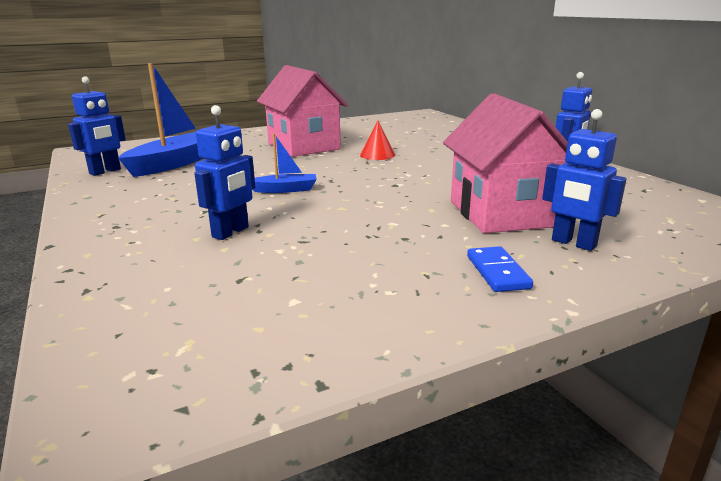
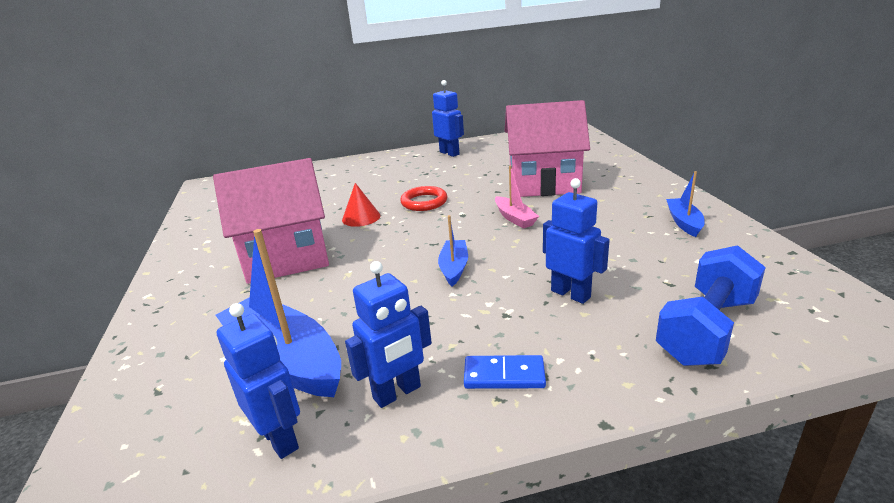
camera: 75 degrees left, 5 degrees up
(143, 293) = (706, 329): none -> blue dumbbell
(393, 204) = (514, 218): none -> pink boat
(411, 298) = (684, 222): none -> blue boat
(419, 169) = (424, 202): none -> red ring
(497, 272) = (642, 196): blue domino -> blue domino (504, 375)
(573, 243) = (598, 172): blue robot -> blue robot (397, 393)

